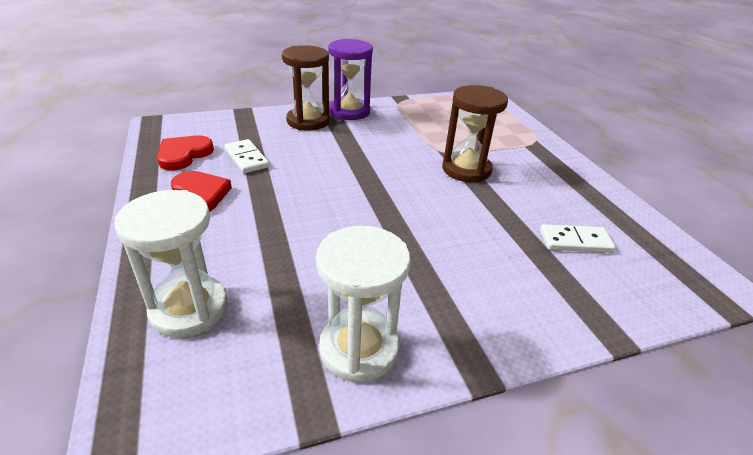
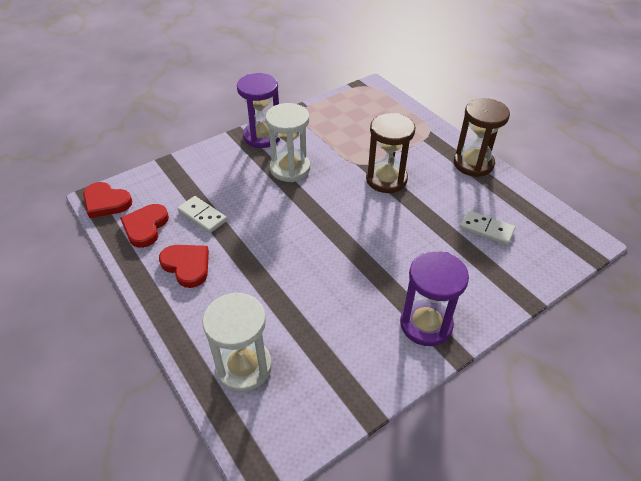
camera: 15 degrees left, 10 degrees up
(162, 129) = (106, 202): none -> red heart
(308, 121) = (231, 158): brown hourglass -> brown hourglass (473, 164)
(359, 348) = (374, 360): white hourglass -> white hourglass (290, 169)
(451, 324) = (426, 324): none -> purple hourglass
(575, 241) = (486, 229): white domino -> white domino turned 45 degrees clockwise

